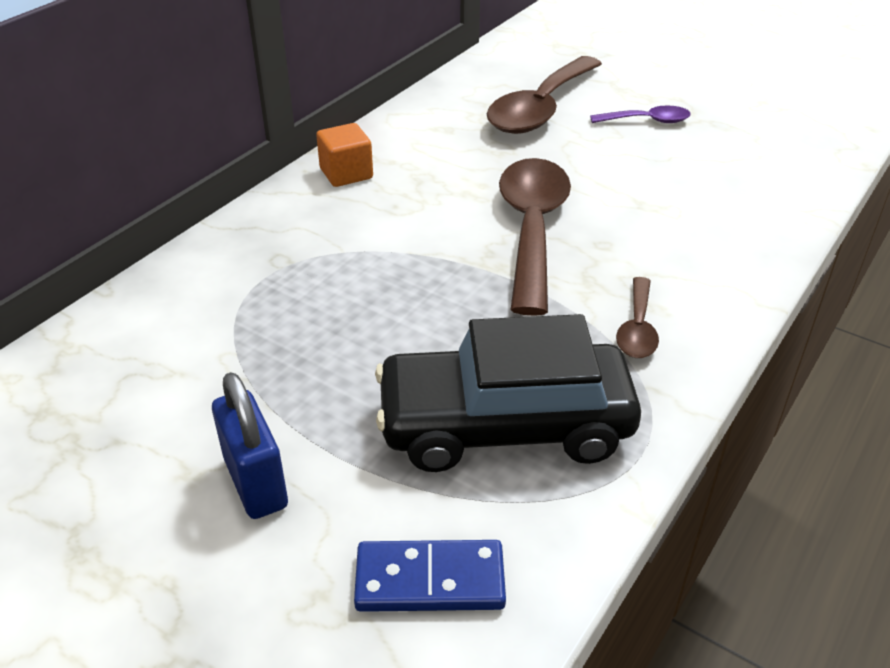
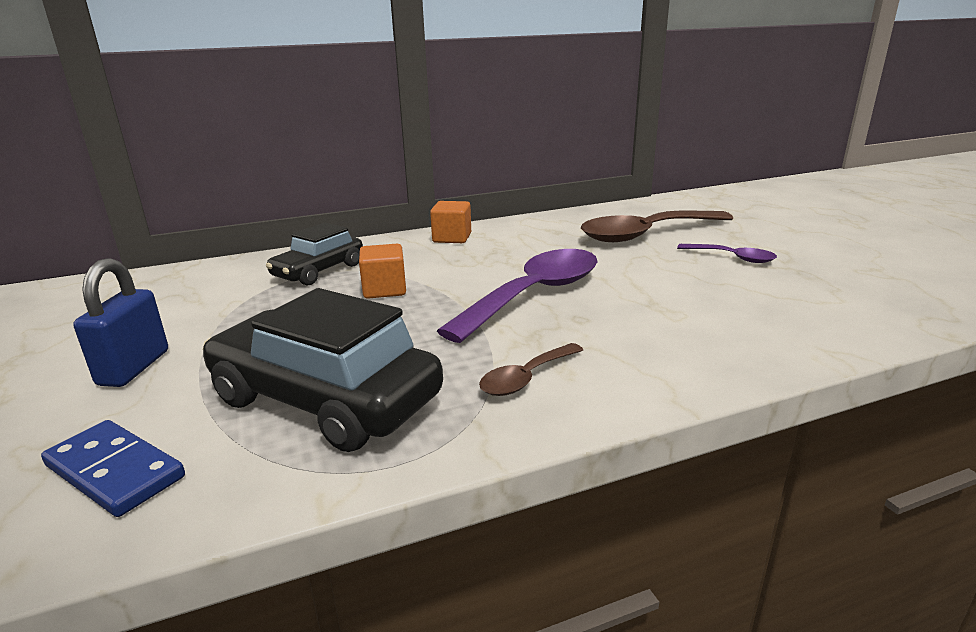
camera: 35 degrees right, 15 degrees down
(259, 276) = (319, 271): none -> black car
(376, 276) = (384, 290): none -> orange cube
(532, 229) = (534, 295): brown spoon -> purple spoon

